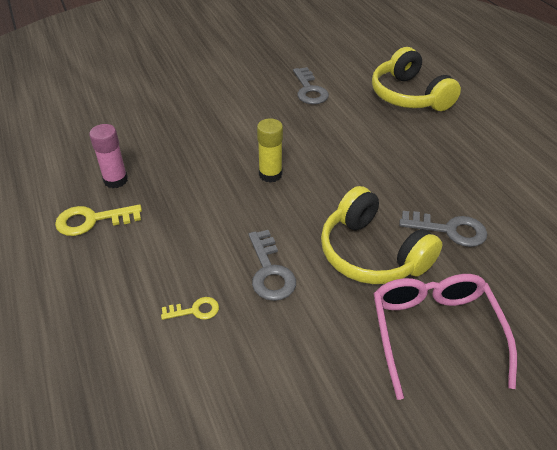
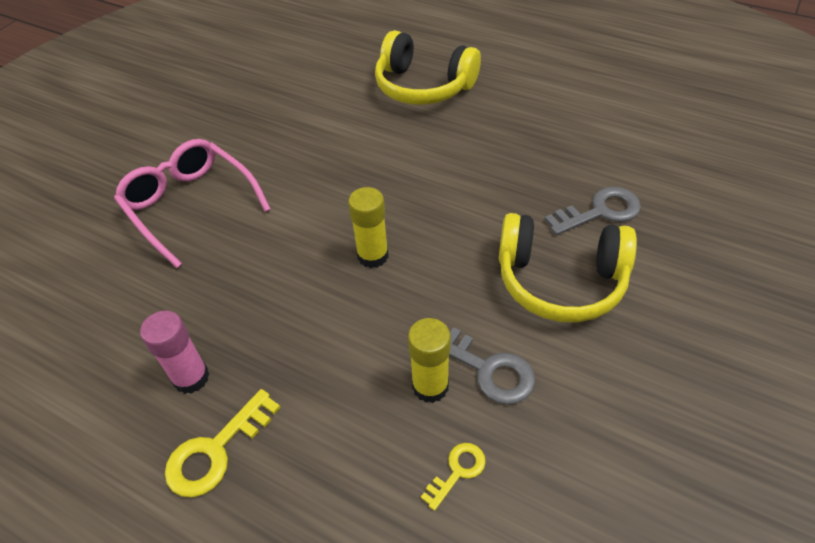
camera: 35 degrees left, 5 degrees up
(227, 259) = (430, 386): none -> yellow glue stick
(309, 90) = (313, 131): grey key -> none
(434, 332) = (689, 324): pink glasses -> pink glasses (190, 205)

